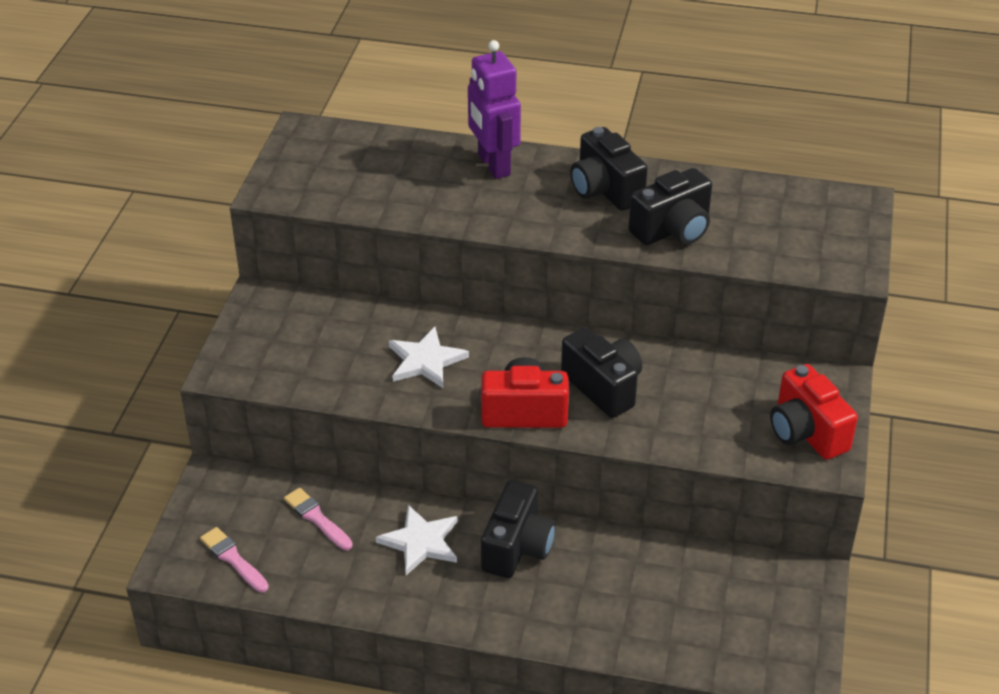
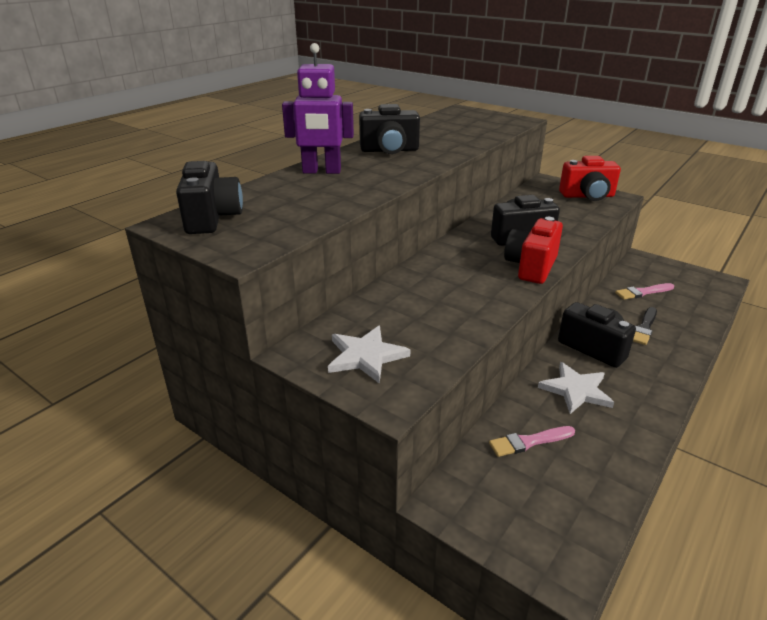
camera: 65 degrees left, 10 degrees down
(233, 559) = (566, 516): pink brush -> pink brush (642, 292)
(426, 360) = (450, 291): white star -> white star (365, 356)
(595, 592) = (644, 328): none -> black brush
(673, 230) = (449, 144): black camera -> black camera (212, 218)

